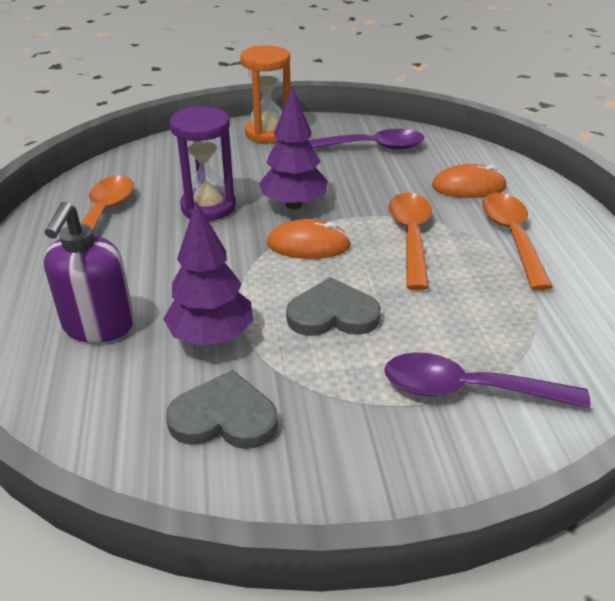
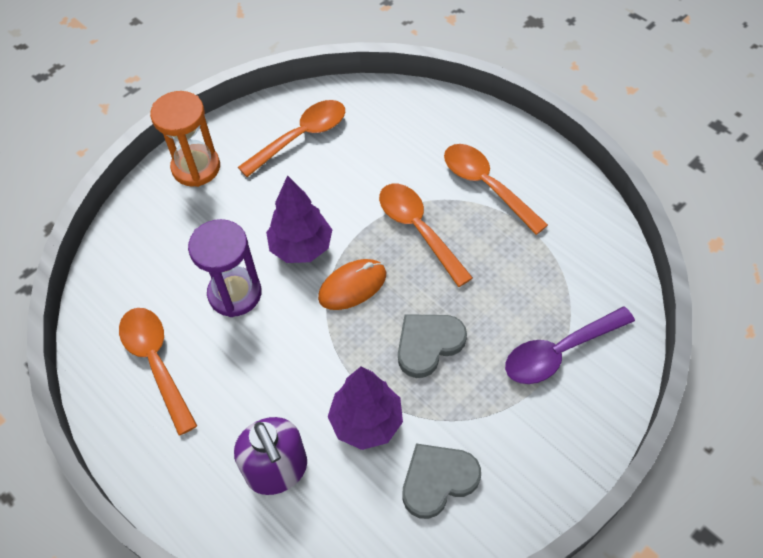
camera: 35 degrees left, 20 degrees up
(370, 147) = (301, 137): purple spoon -> orange spoon
(468, 187) = (416, 144): orange mouse -> none

